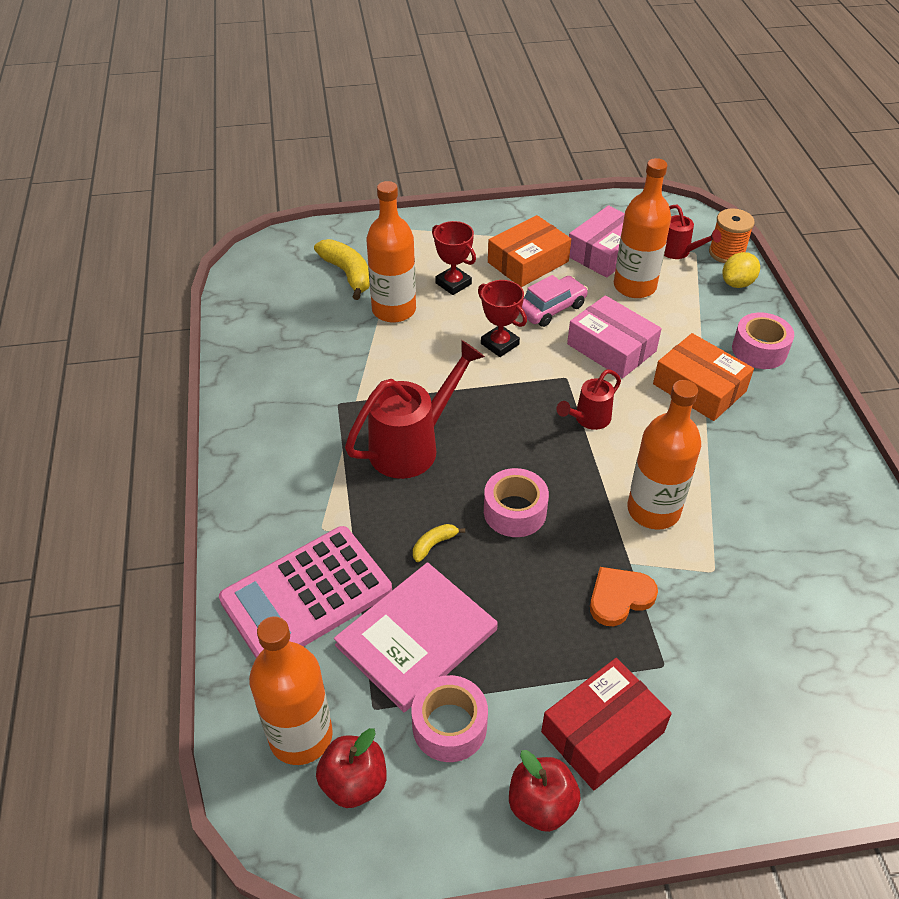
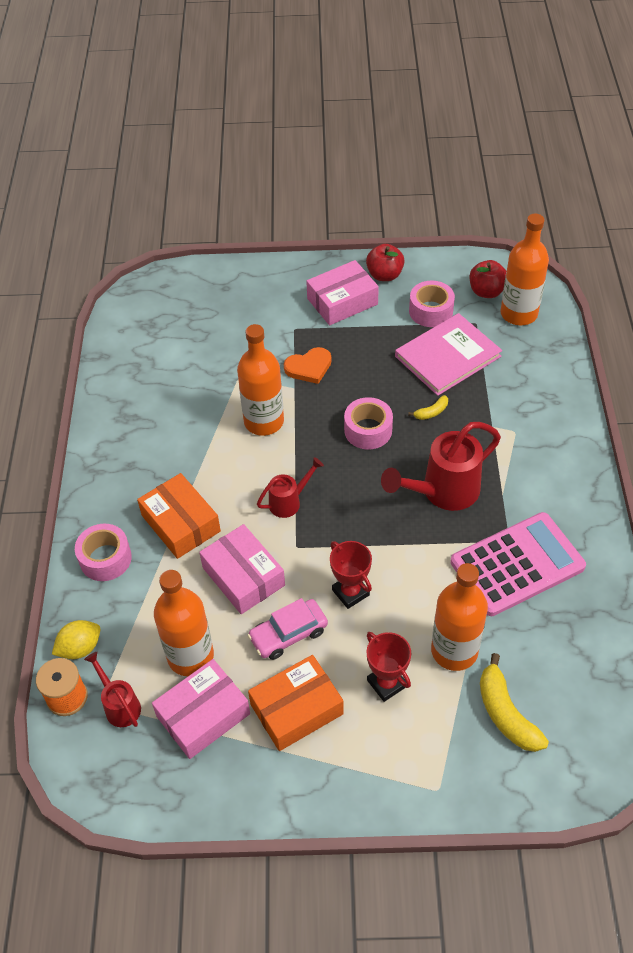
camera: 170 degrees left, 5 degrees up
(306, 595) = (522, 387): pink calculator -> pink calculator (517, 564)
(602, 732) = (342, 301): red box -> pink box

